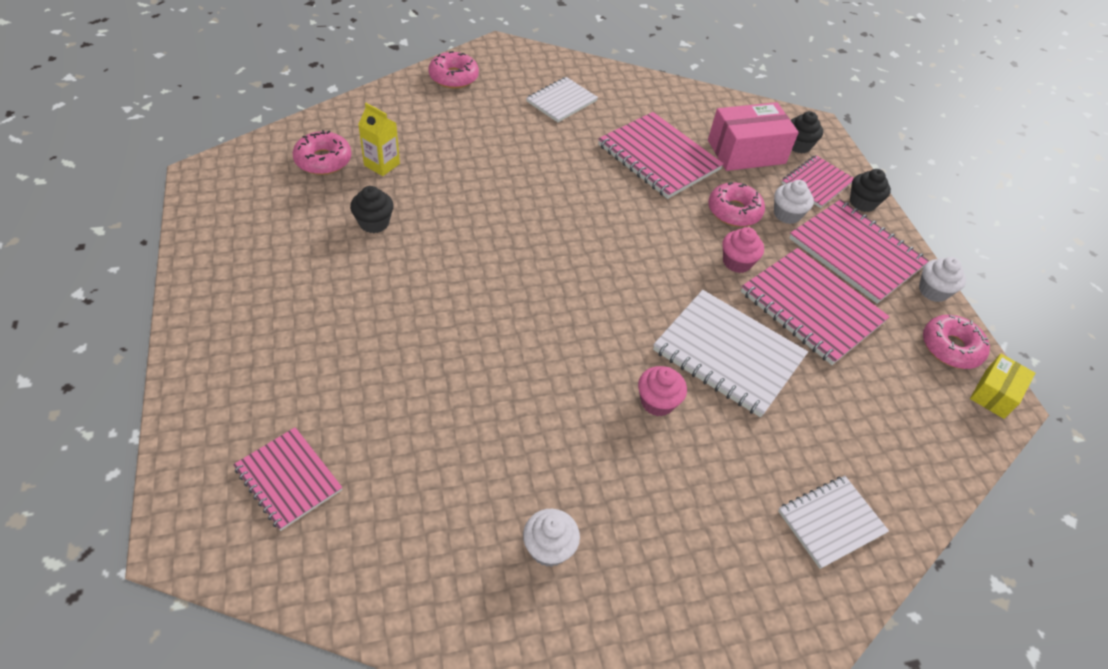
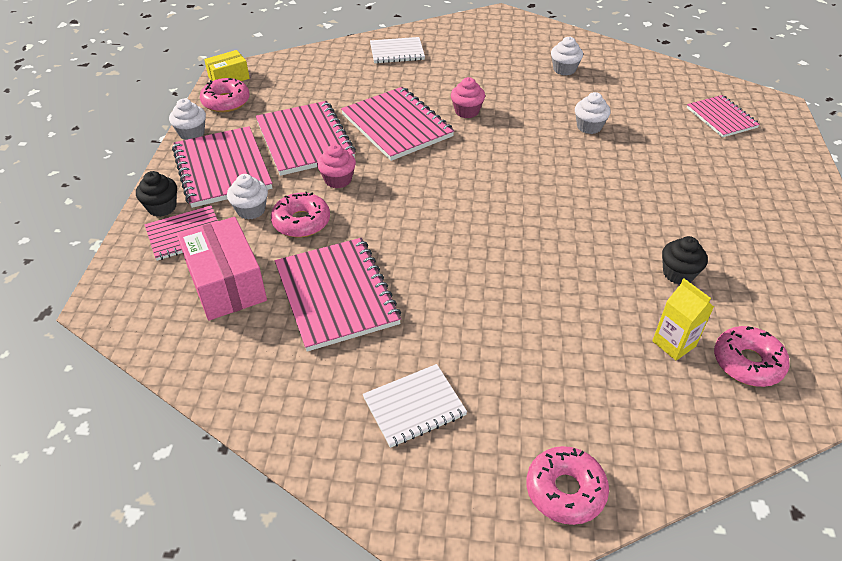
camera: 155 degrees left, 5 degrees down
(486, 410) = (589, 127): none -> white cupcake
(728, 354) = (396, 126): white notebook -> pink notebook
(746, 152) = (226, 284): pink box -> pink box turned 60 degrees clockwise
(798, 145) = (155, 281): black cupcake -> none

